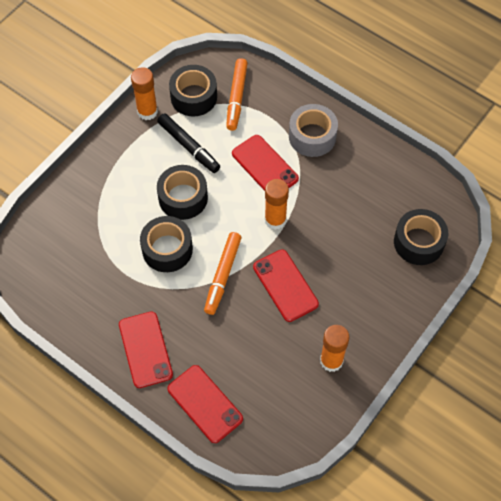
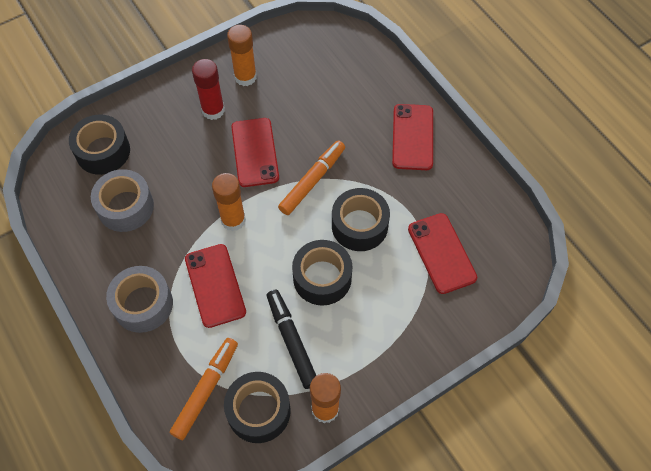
camera: 160 degrees left, 0 degrees up
(205, 404) = (373, 78): red phone -> red phone (441, 253)
(344, 314) = (213, 110): none -> red glue stick
(369, 202) = (125, 207): none -> grey tape

